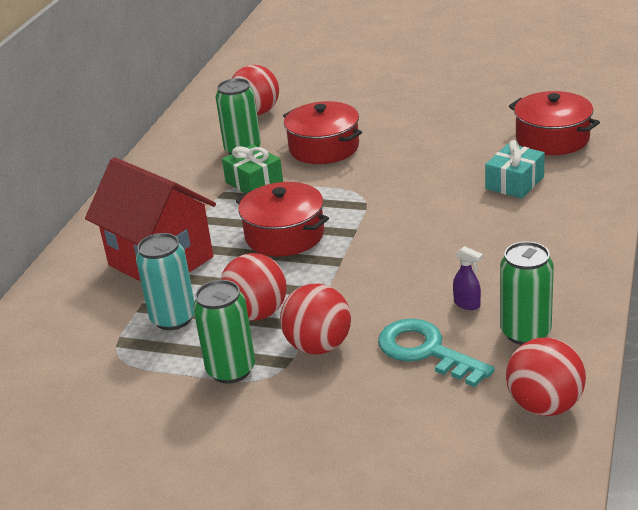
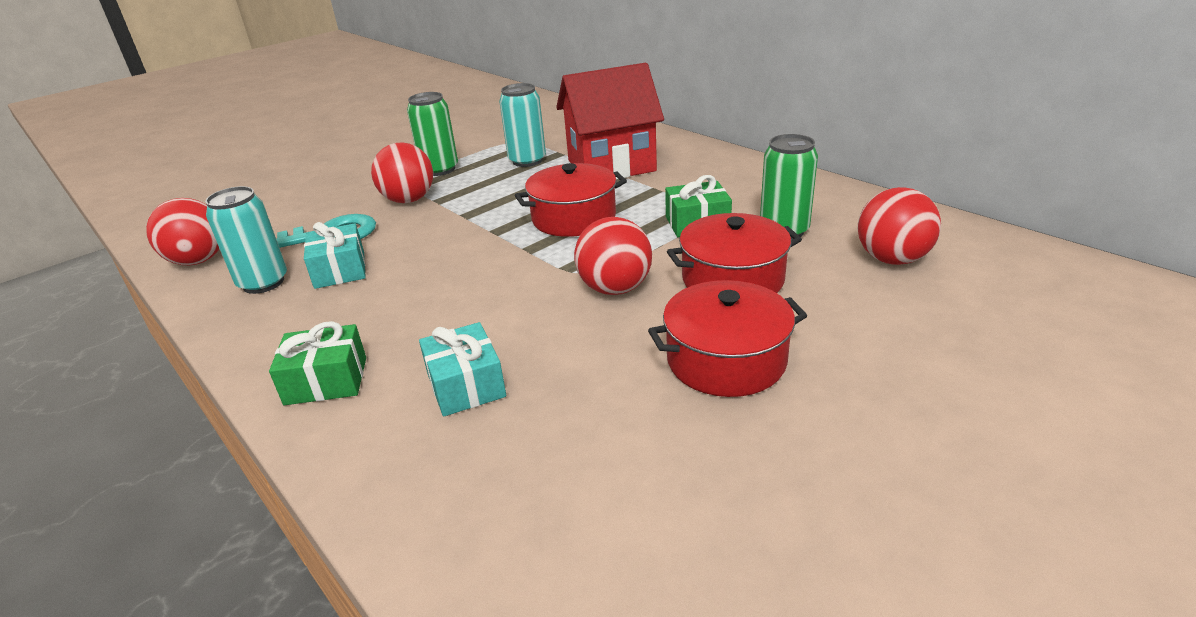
camera: 120 degrees right, 0 degrees up
(257, 313) = (483, 187): red ball -> red ball (615, 288)
(467, 304) = (340, 270): purple spray bottle -> turquoise gift
(525, 333) = (263, 283): green can -> turquoise can
(552, 139) = (524, 486): red pot -> red pot (726, 360)
(570, 227) = (326, 380): none -> green gift

